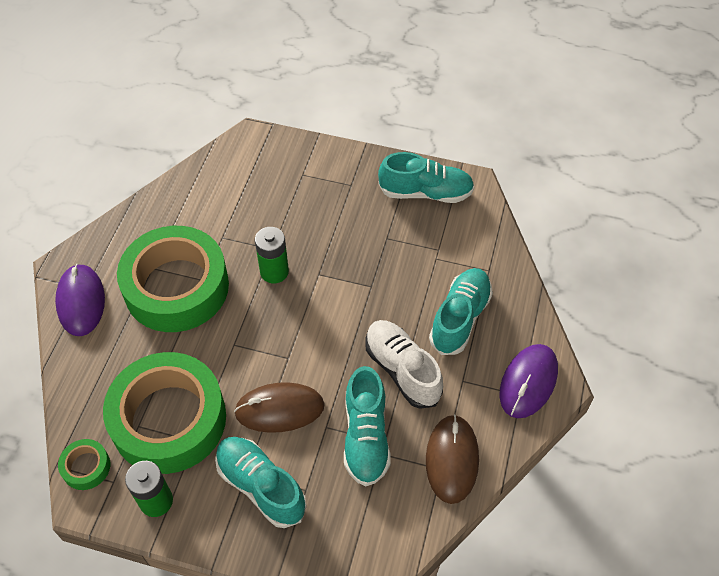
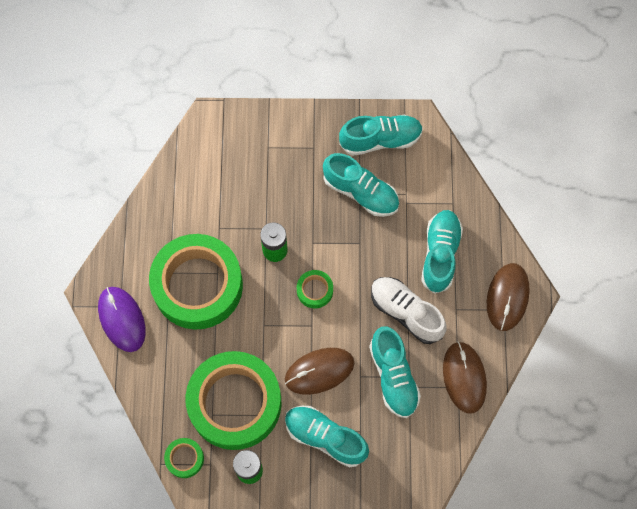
camera: 15 degrees left, 15 degrees up
(304, 322) = (315, 290): none -> green tape
(388, 237) = (361, 192): none -> turquoise shoe
(528, 382) = (507, 297): purple mouse -> brown mouse

